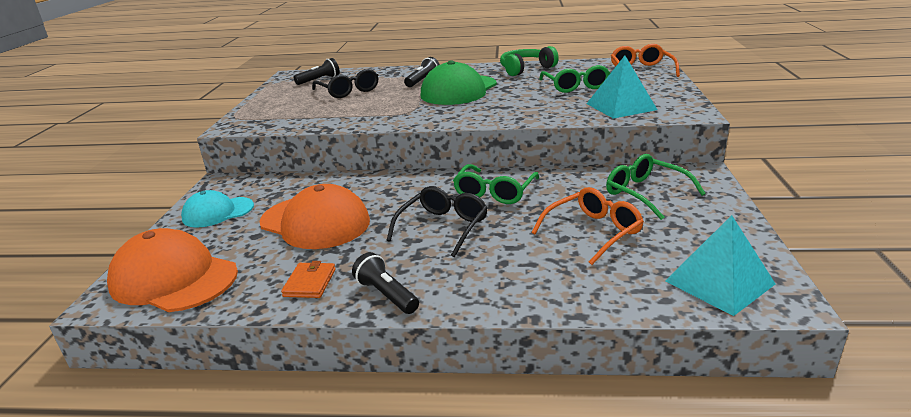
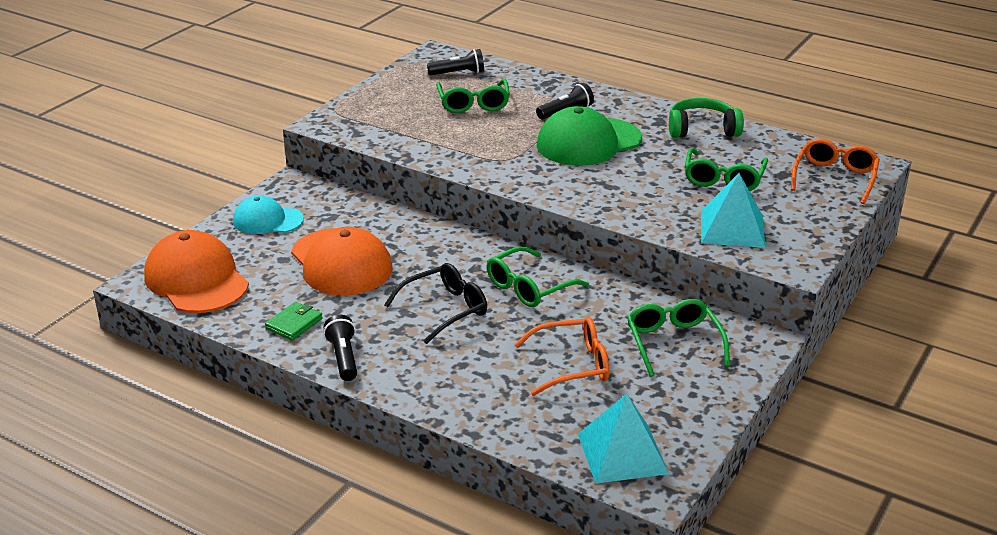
camera: 25 degrees right, 5 degrees up
(310, 283) = (294, 324): orange wallet -> green wallet
(348, 91) = (473, 104): black glasses -> green glasses

